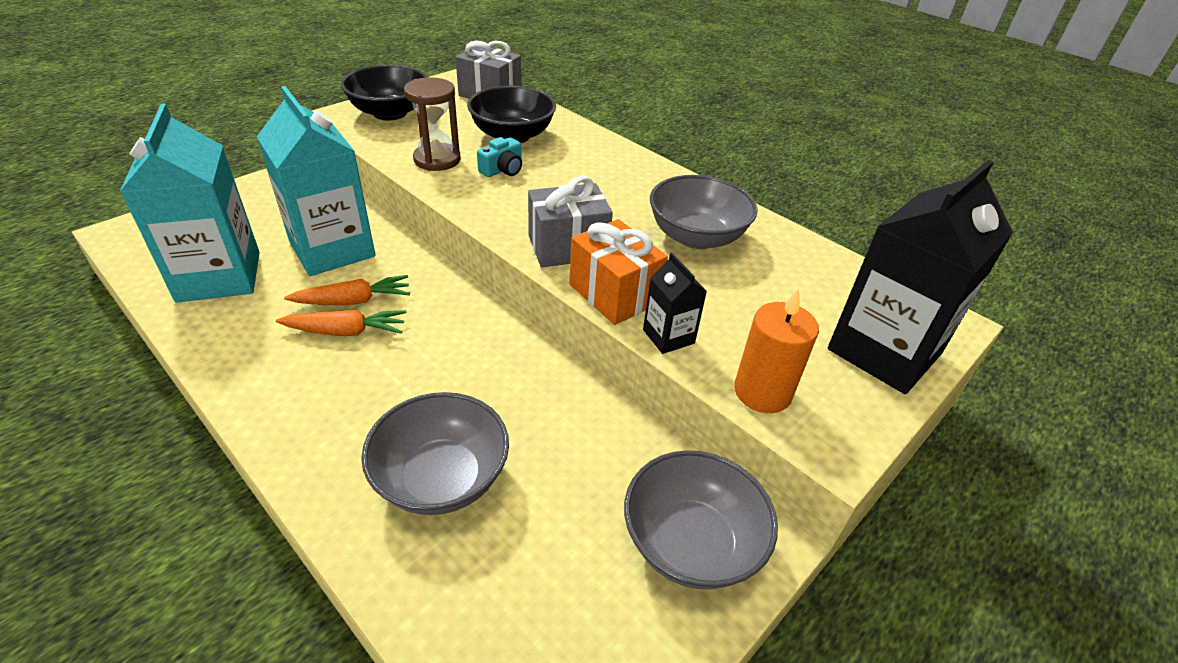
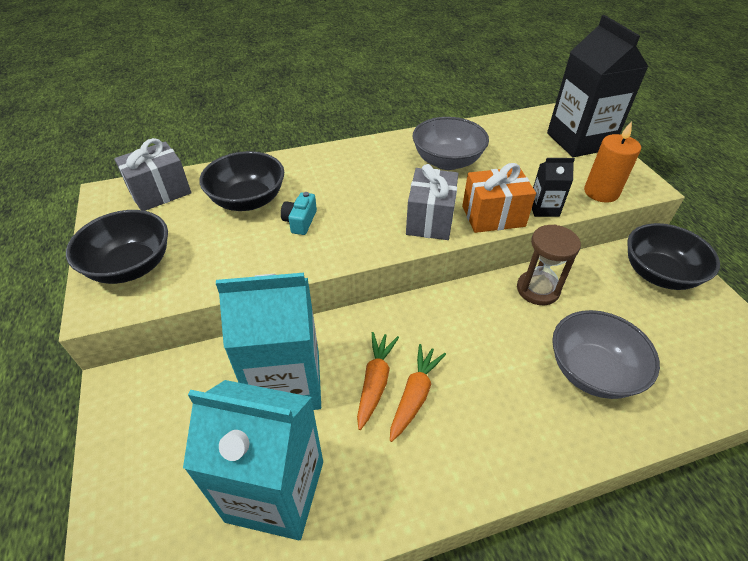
camera: 60 degrees left, 5 degrees up
(437, 160) = (253, 255): brown hourglass -> brown hourglass (538, 289)
(502, 170) = (300, 221): turquoise camera -> turquoise camera turned 150 degrees counterclockwise
(691, 543) = (658, 274): grey bowl -> black bowl

